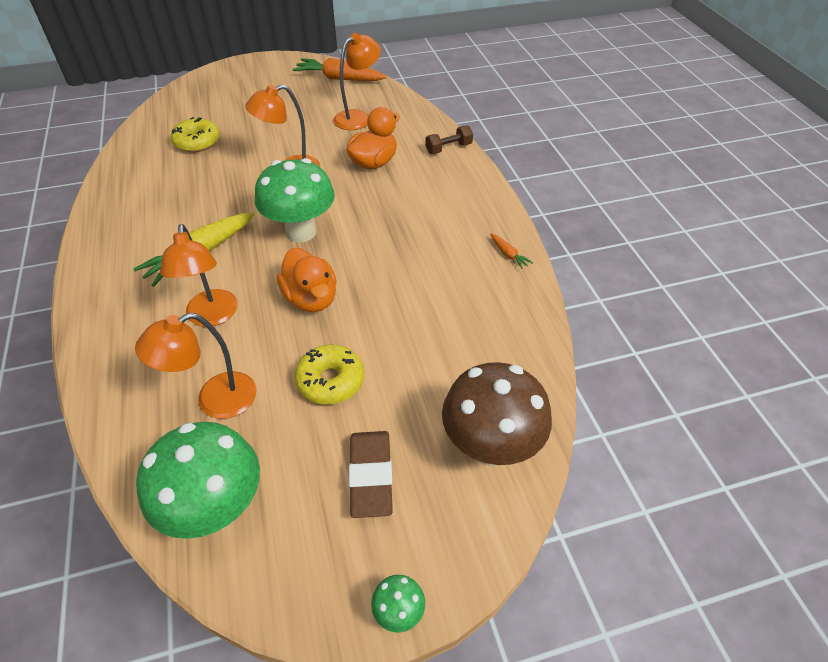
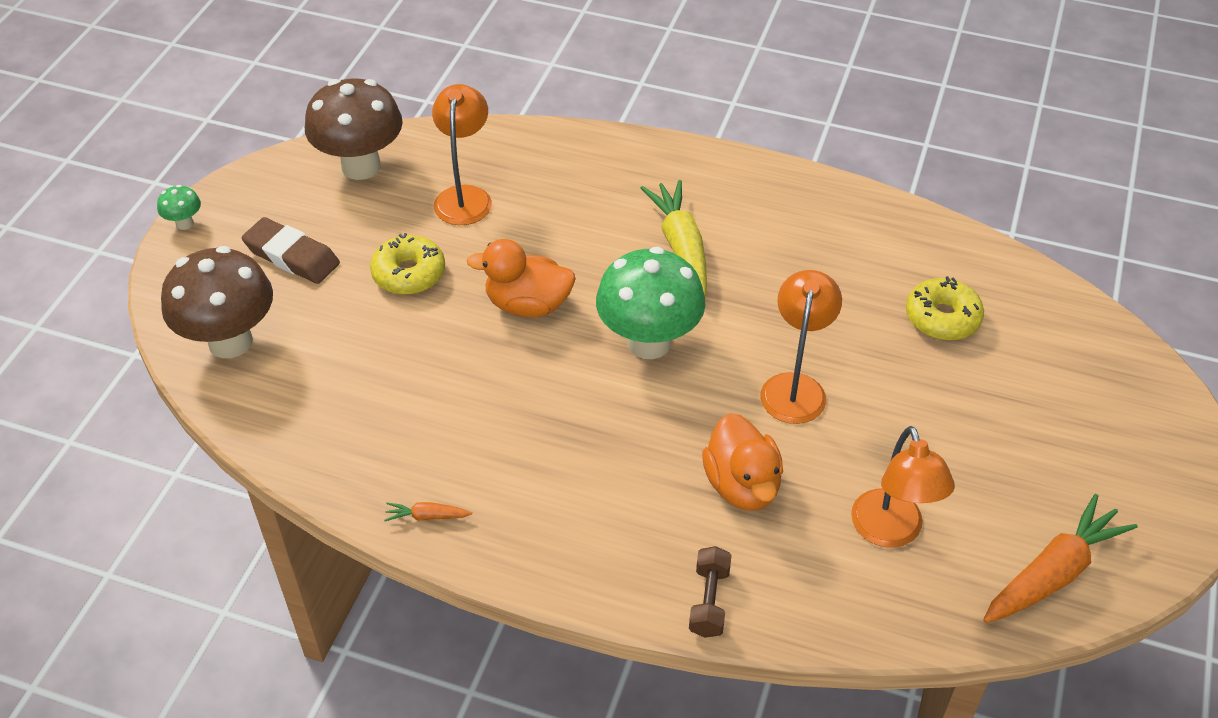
camera: 125 degrees right, 0 degrees up
(212, 316) = (572, 226): orange lamp -> none
(216, 509) = (361, 166): green mushroom -> brown mushroom

